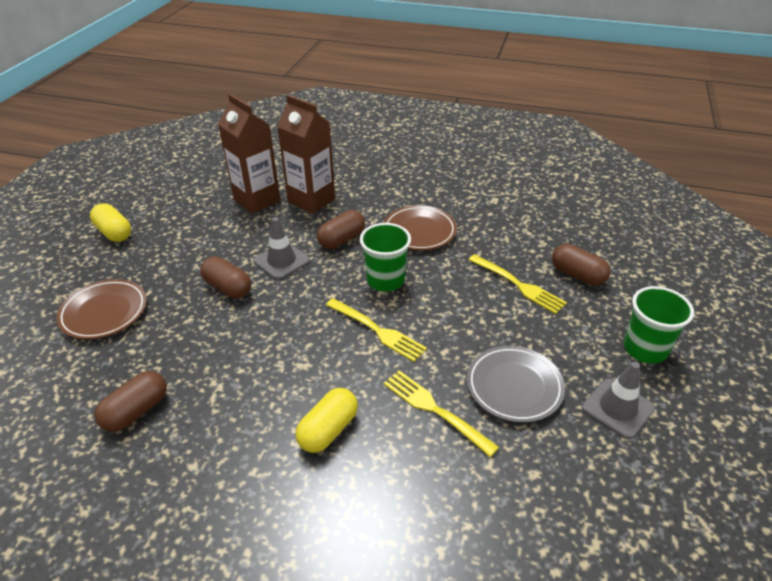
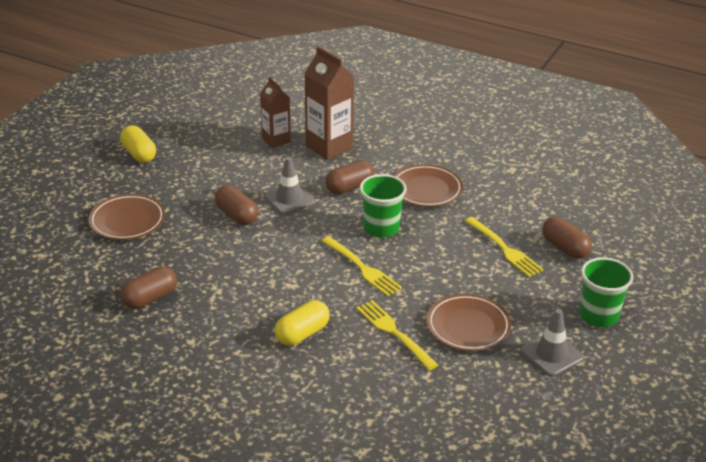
camera: 10 degrees right, 5 degrees down
(257, 200) = (276, 140): brown carton -> brown carton, size x0.64
(514, 387) = (468, 326): grey plate -> brown plate

